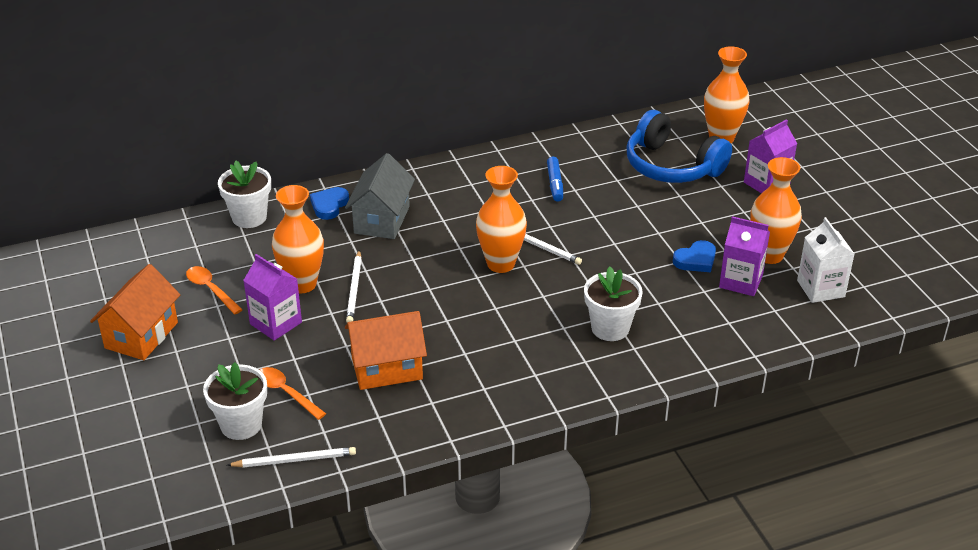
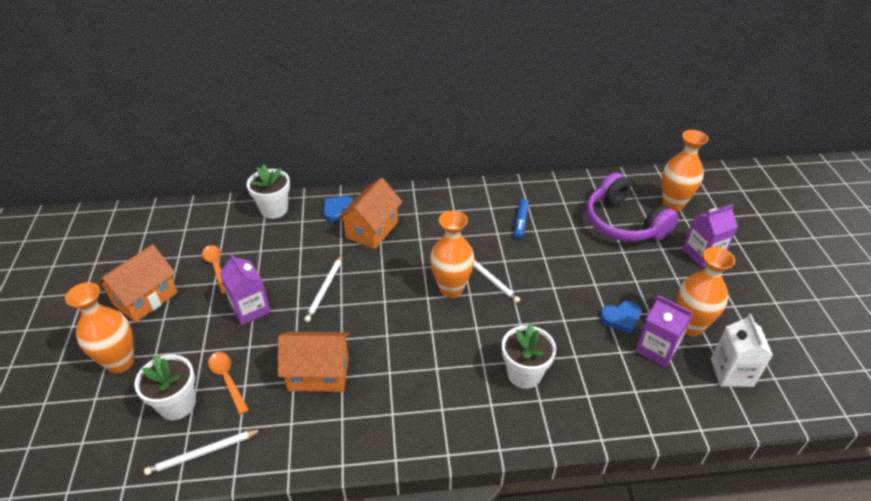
camera: 15 degrees right, 5 degrees up
(295, 460) = (202, 453): white pencil -> white pencil turned 150 degrees clockwise
(302, 284) = (286, 276): orange vase -> orange vase (120, 362)
(382, 220) = (372, 230): grey house -> orange house
(672, 166) = (623, 223): blue headphones -> purple headphones

